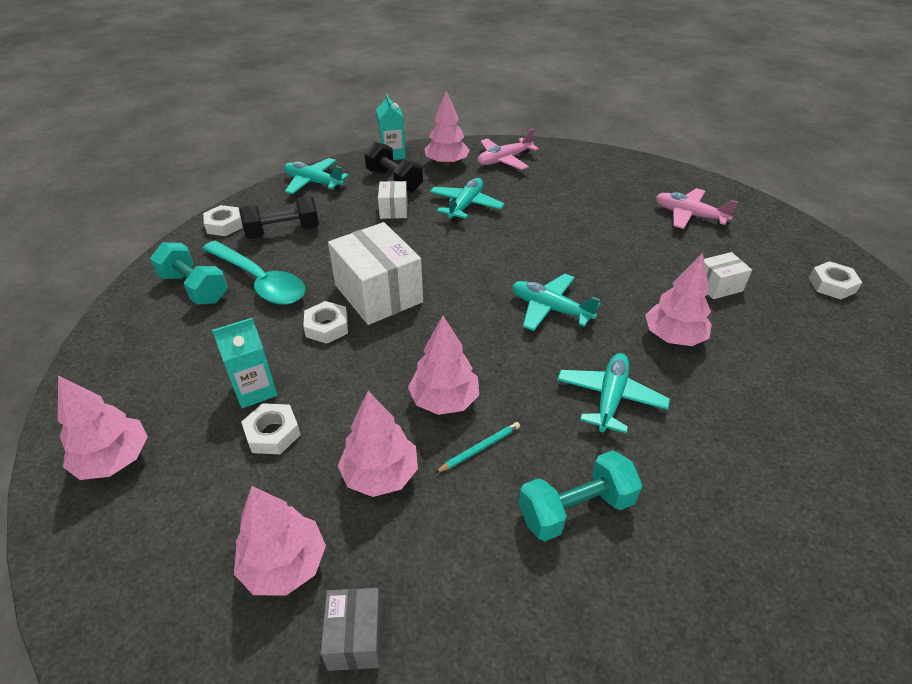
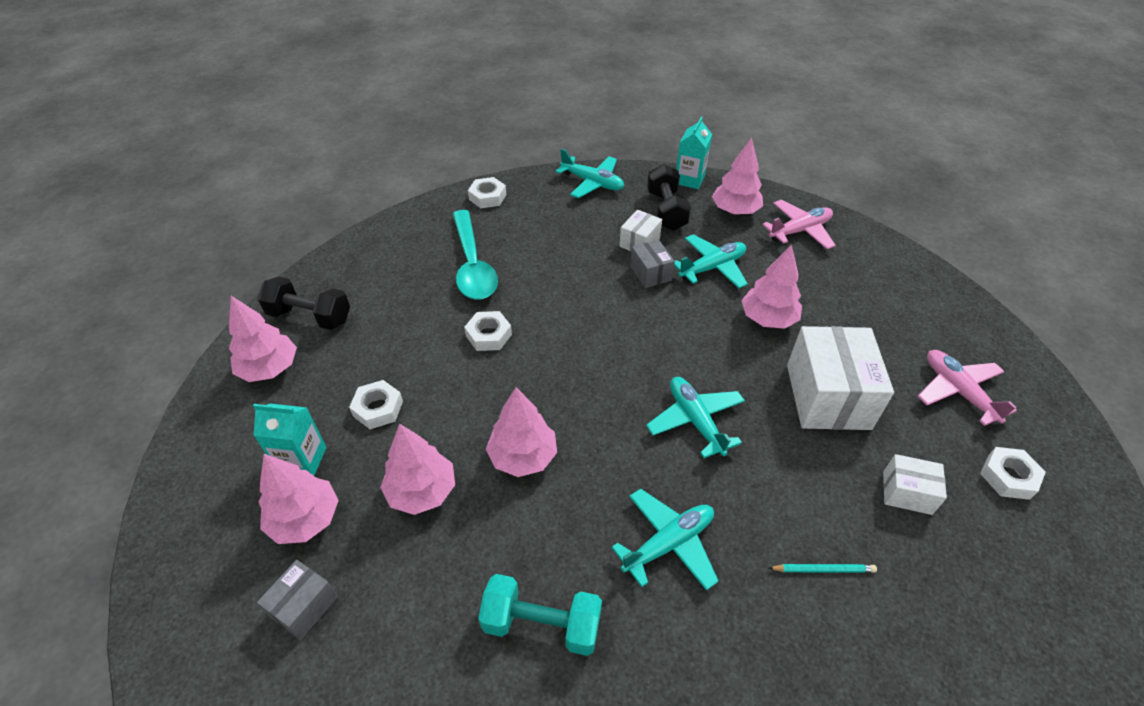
camera: 35 degrees right, 5 degrees up
(194, 288) = (422, 248): turquoise dumbbell -> none
(255, 390) = (394, 364): turquoise carton -> turquoise carton (302, 460)
(283, 232) = (527, 224): black dumbbell -> black dumbbell (310, 316)
(313, 182) = (592, 183): turquoise plane -> turquoise plane turned 150 degrees clockwise
(378, 294) = (554, 324): white box -> white box (827, 396)
(423, 227) = (650, 273): none -> grey box
(479, 448) = (513, 518): turquoise pencil -> turquoise pencil (823, 569)
(504, 160) = (799, 231): pink plane -> pink plane turned 150 degrees clockwise
(673, 337) = (795, 520): pink tree -> pink tree (767, 319)
(832, 285) = (1063, 570): white nut -> white nut (1008, 477)

